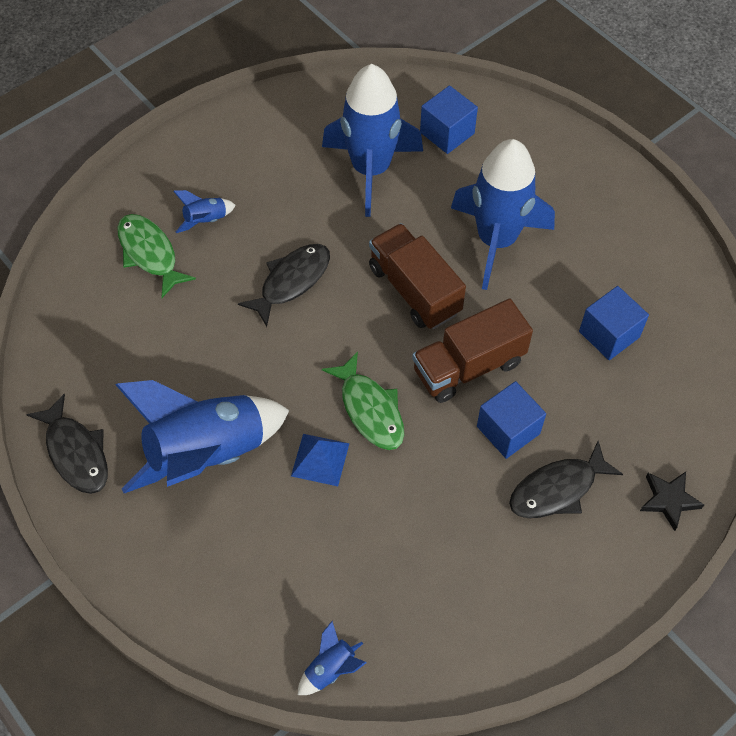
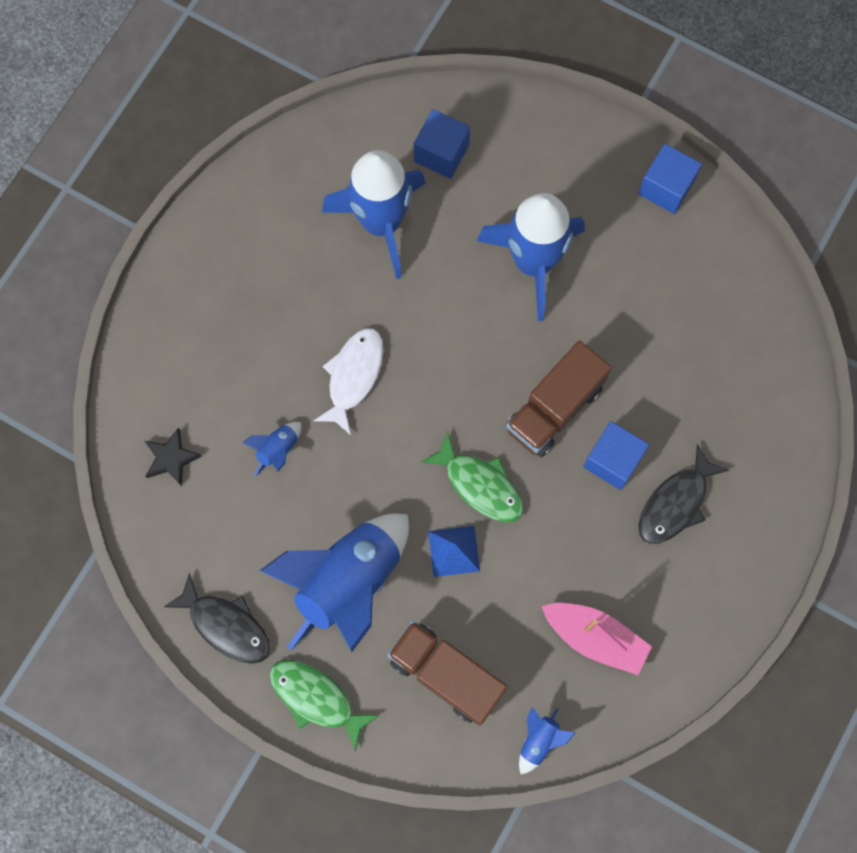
camera: 20 degrees left, 15 degrees up
(150, 253) = (201, 394): green fish -> green fish (316, 698)
(206, 220) = (241, 337): blue rocket -> blue rocket (278, 450)
(291, 281) = (353, 376): black fish -> white fish
(414, 290) = (475, 344): brown truck -> brown truck (446, 675)
(428, 588) = (595, 638): none -> pink boat
(609, 334) = (672, 329): blue cube -> blue cube (666, 187)
(669, 500) = (775, 479): black star -> black star (171, 458)

